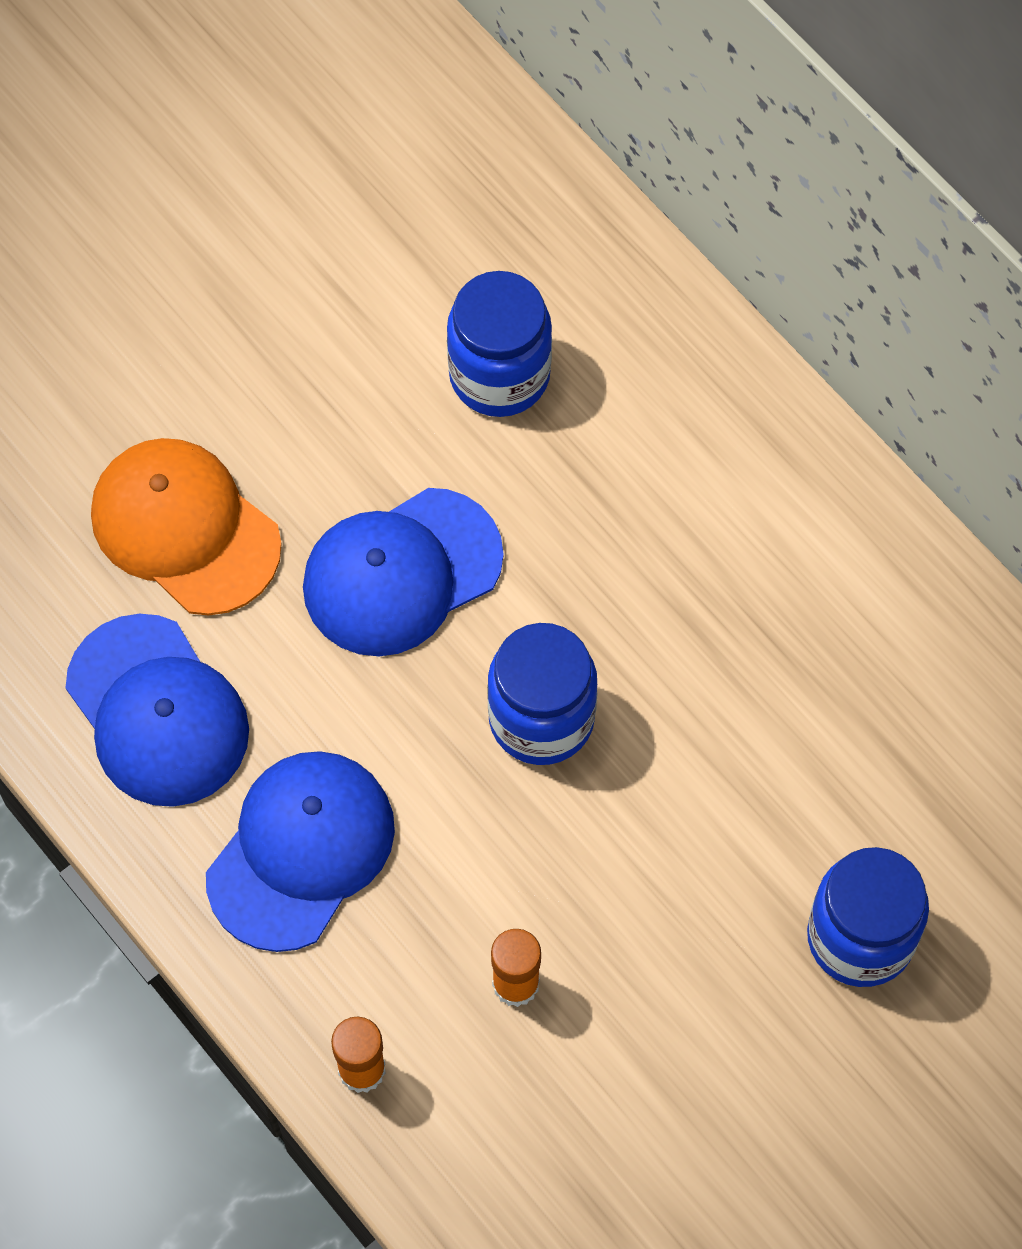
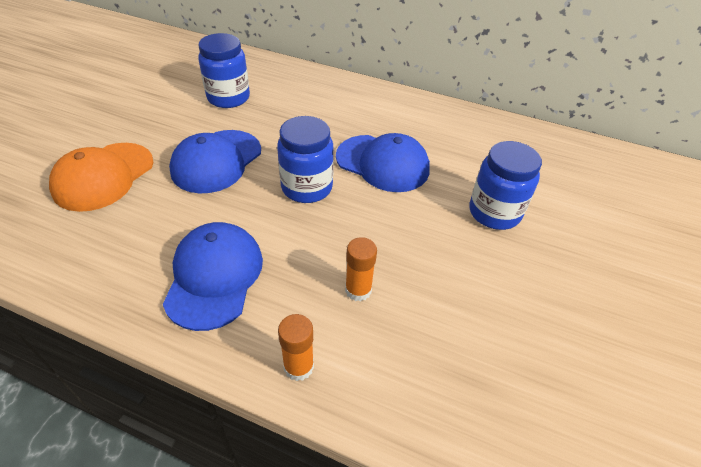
camera: 30 degrees left, 20 degrees down
(157, 711) = (110, 246): blue cap -> blue cap (382, 163)
(185, 528) = (103, 176): orange cap -> orange cap turned 75 degrees counterclockwise

